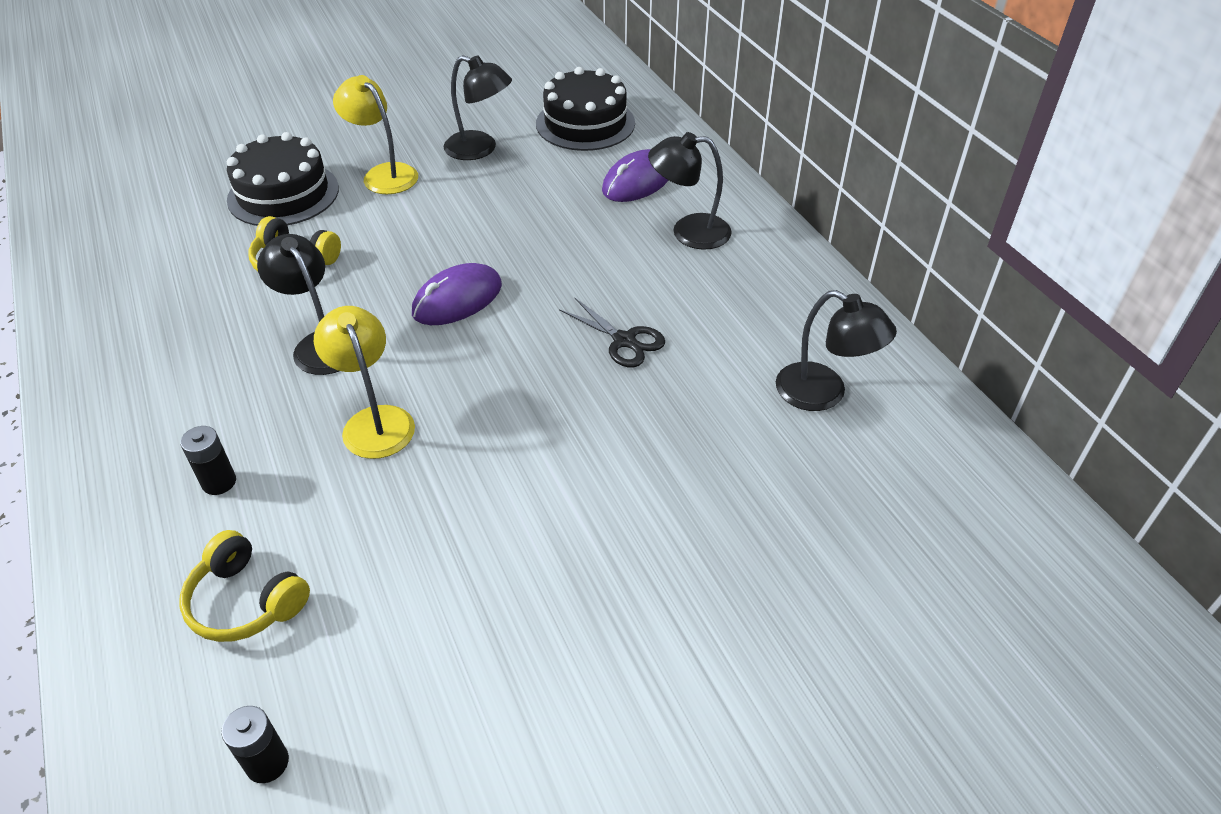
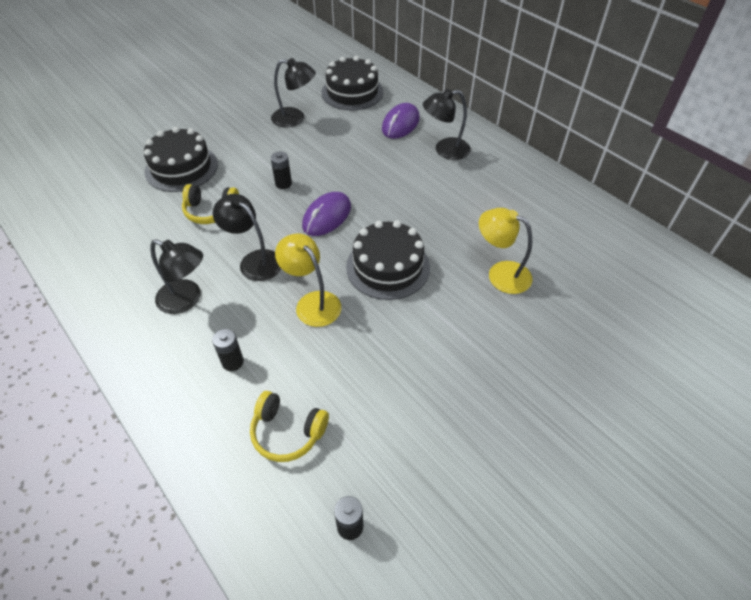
camera: 15 degrees left, 5 degrees up
(383, 174) = (241, 144): yellow lamp -> yellow lamp (500, 274)
(417, 240) = (283, 183): none -> black battery
(513, 391) = (388, 267): none -> black cake
(624, 340) = (438, 223): black scissors -> none
(823, 394) = (564, 233): black lamp -> black lamp (186, 300)

